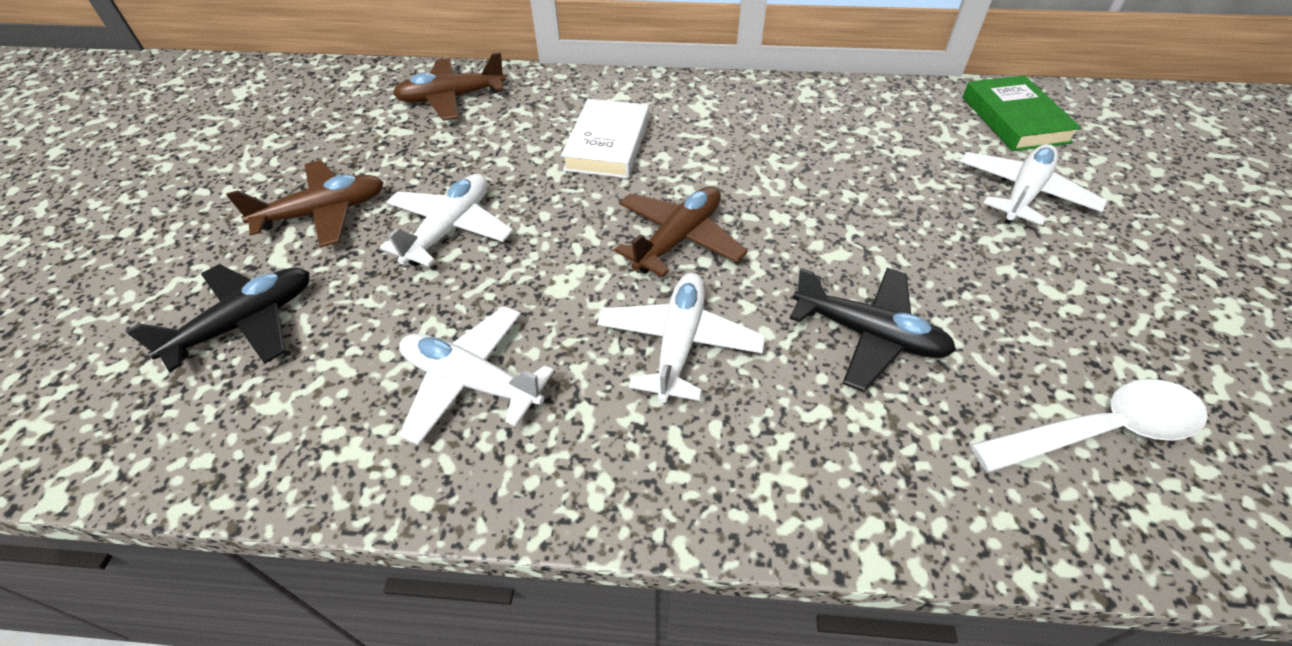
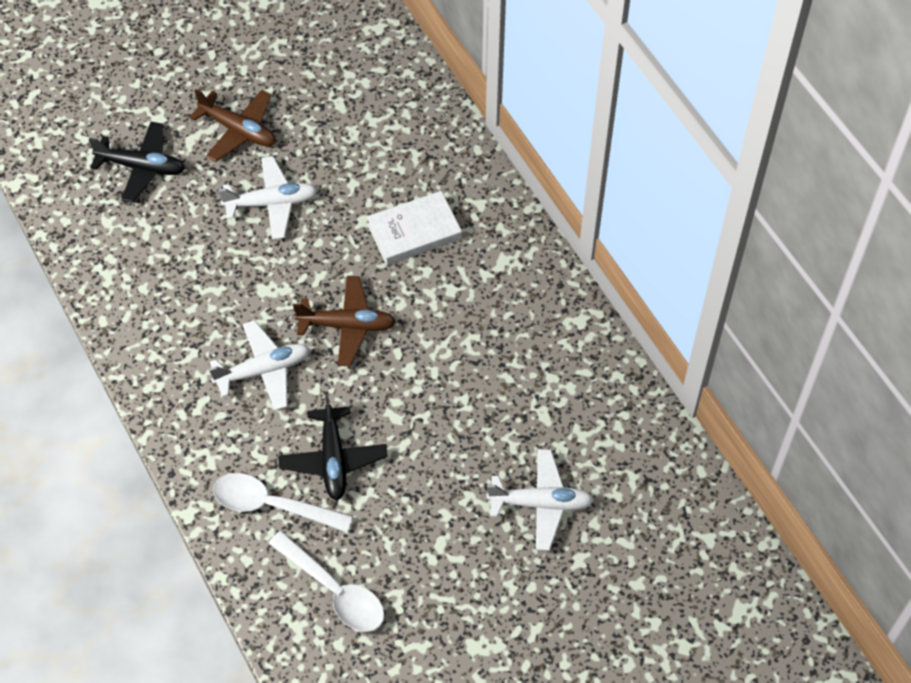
camera: 55 degrees right, 10 degrees up
(452, 98) = (397, 105): brown plane -> none
(471, 381) = (175, 293): white plane -> none
(913, 437) = (272, 505): none -> white spoon
(1014, 119) = (644, 473): green book -> none

